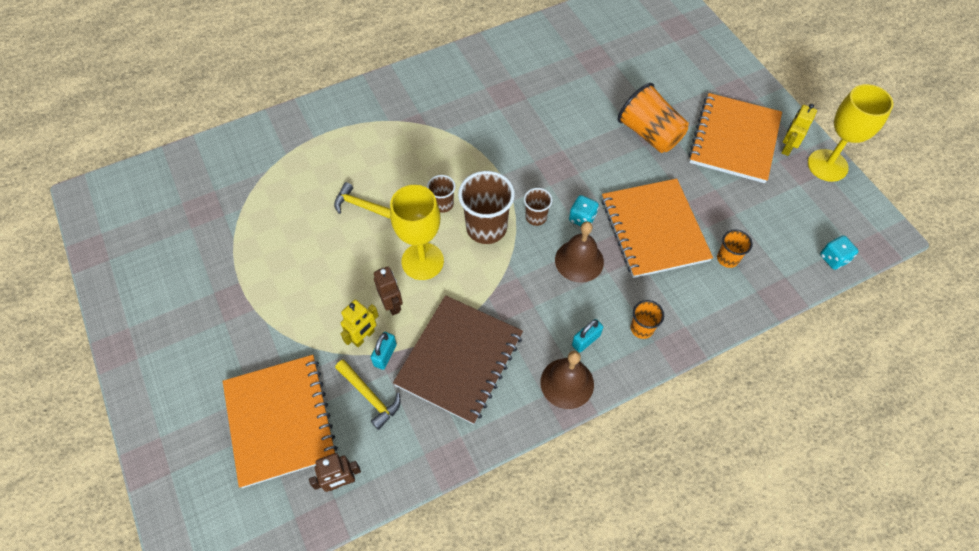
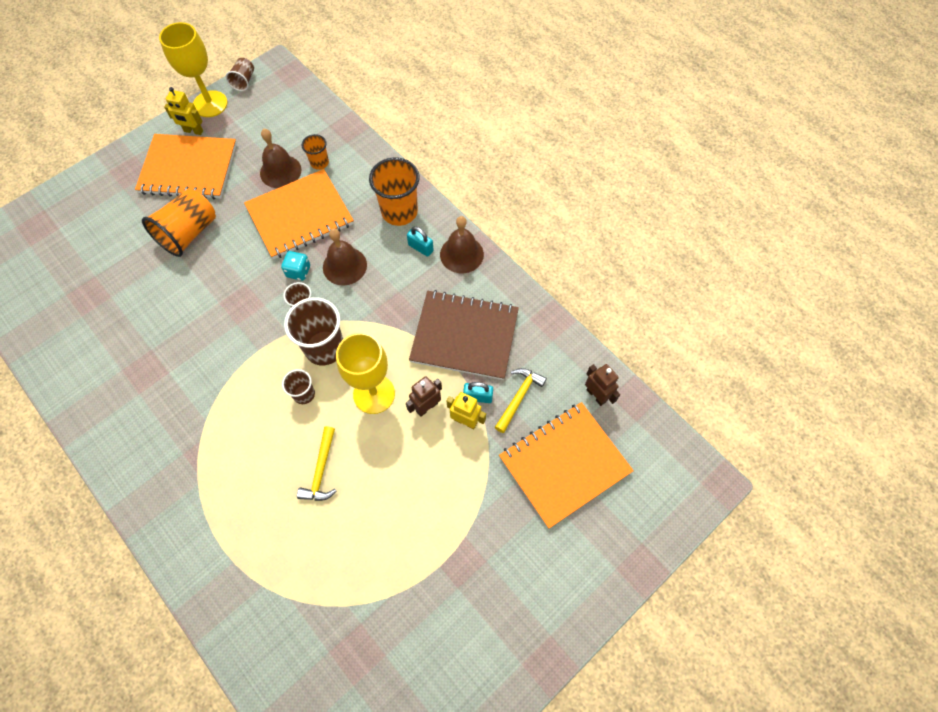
camera: 105 degrees left, 5 degrees up
(642, 328) = (399, 212): orange cup -> orange cup, size x1.88
(720, 219) = (280, 171): none -> brown bell
(833, 258) = (305, 97): turquoise dice -> none
(863, 200) = (244, 81): none -> brown cup

